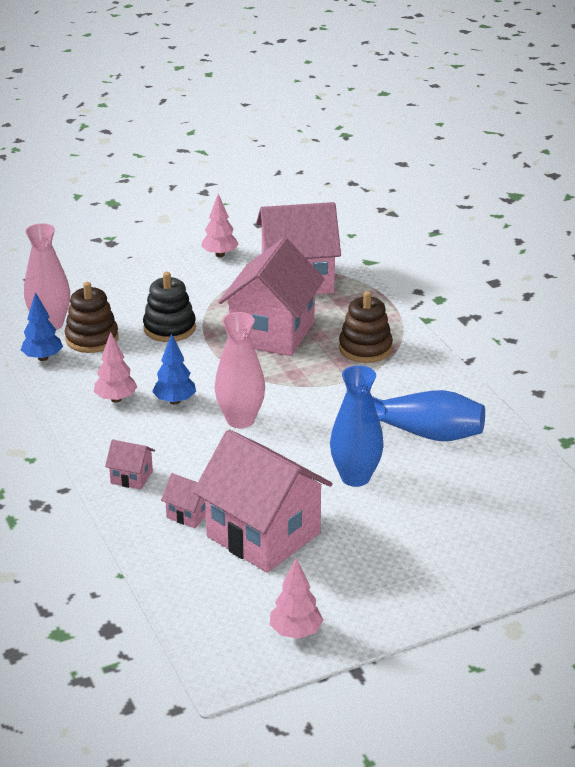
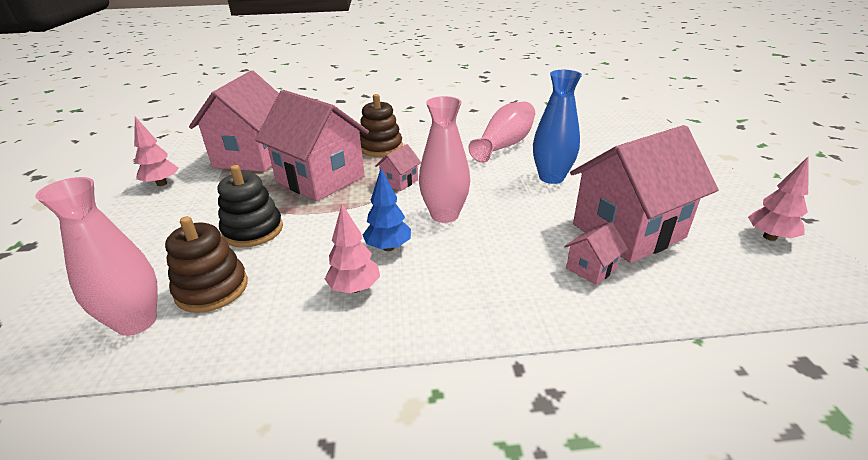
camera: 70 degrees left, 0 degrees up
(43, 358) = (208, 341): blue tree -> none
(131, 477) = (515, 299): pink house -> pink house (399, 182)
(426, 433) = (504, 145): blue vase -> pink vase

